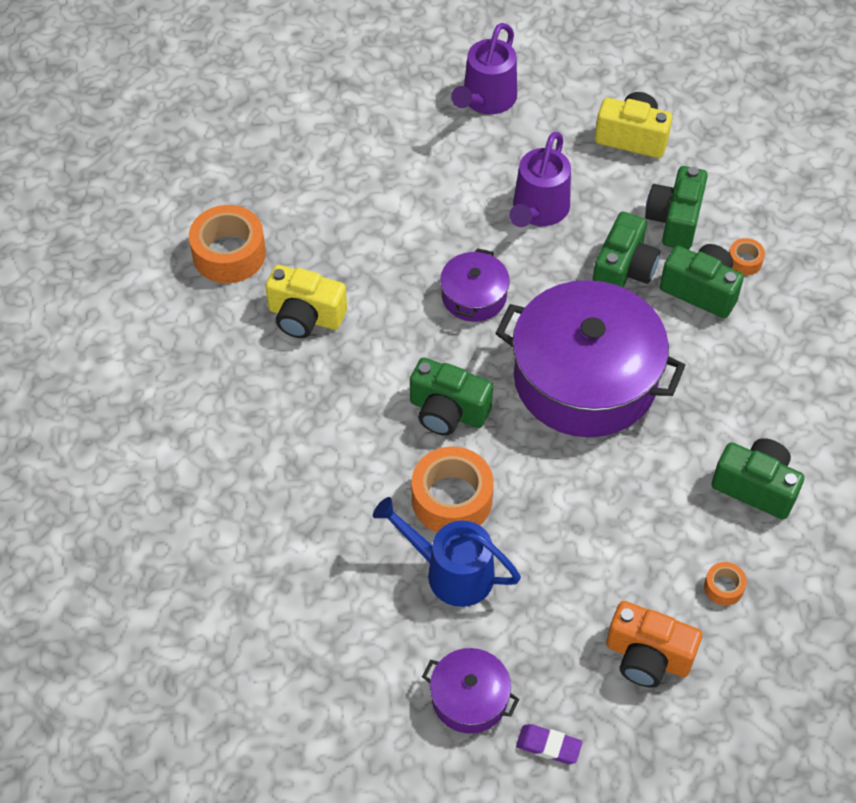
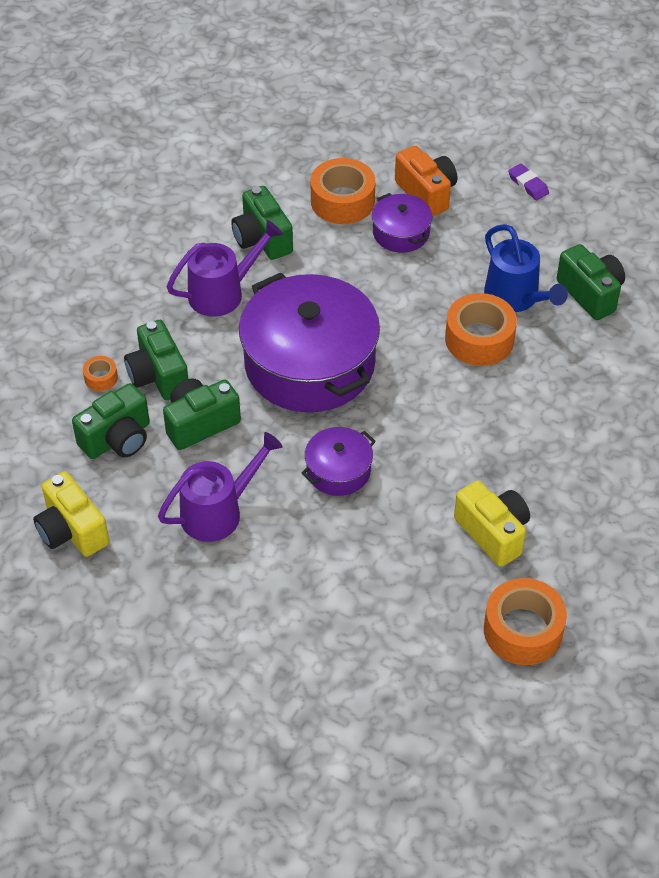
camera: 145 degrees left, 5 degrees down
(447, 411) = (434, 397): green camera -> green camera (590, 293)
(469, 698) = (559, 229): purple pot -> purple pot (401, 233)
(486, 100) = (161, 649): purple watering can -> purple watering can (223, 293)
(723, 587) = (342, 201): orange tape -> orange tape, size x2.11

